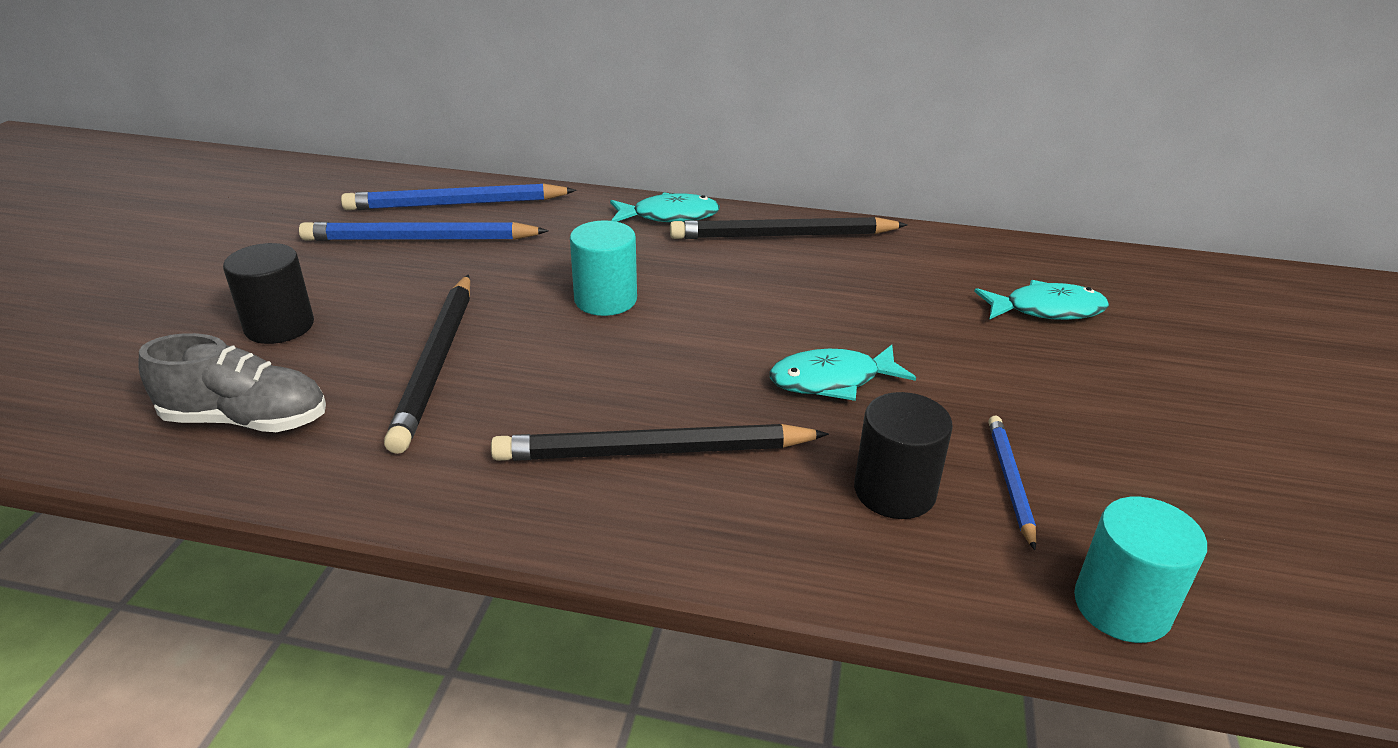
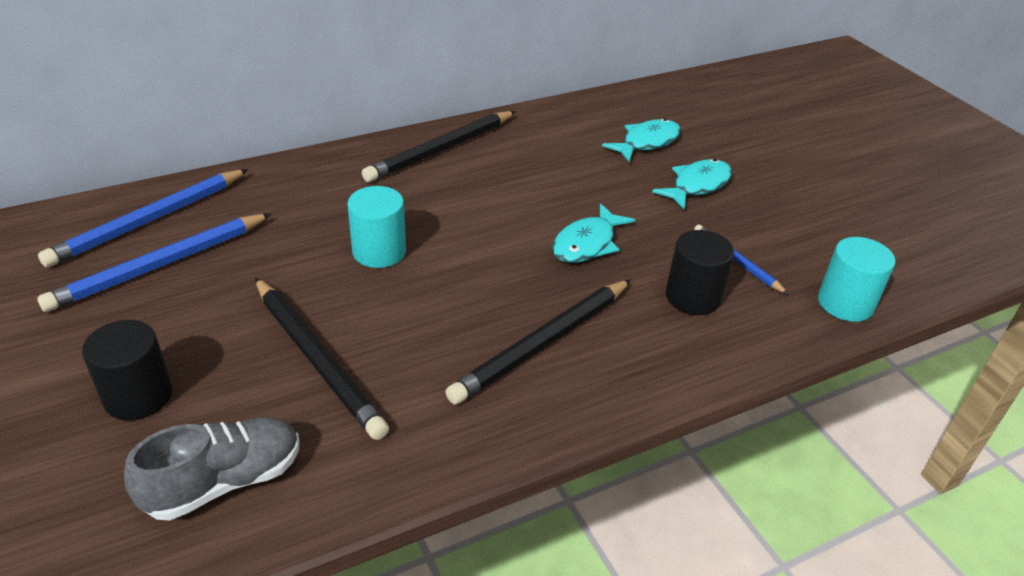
camera: 40 degrees left, 5 degrees up
(669, 216) = (342, 164): turquoise fish -> turquoise fish (697, 185)

